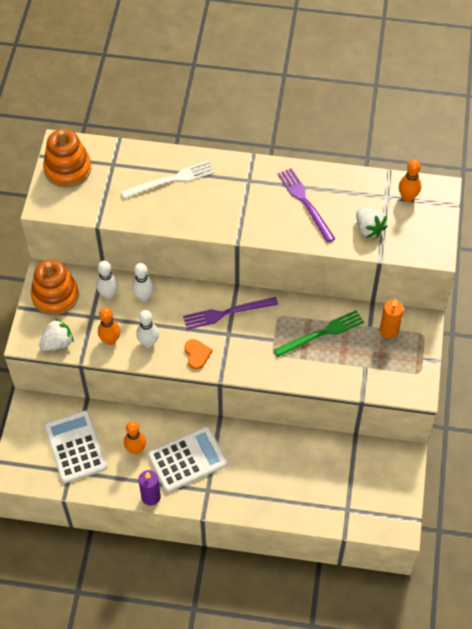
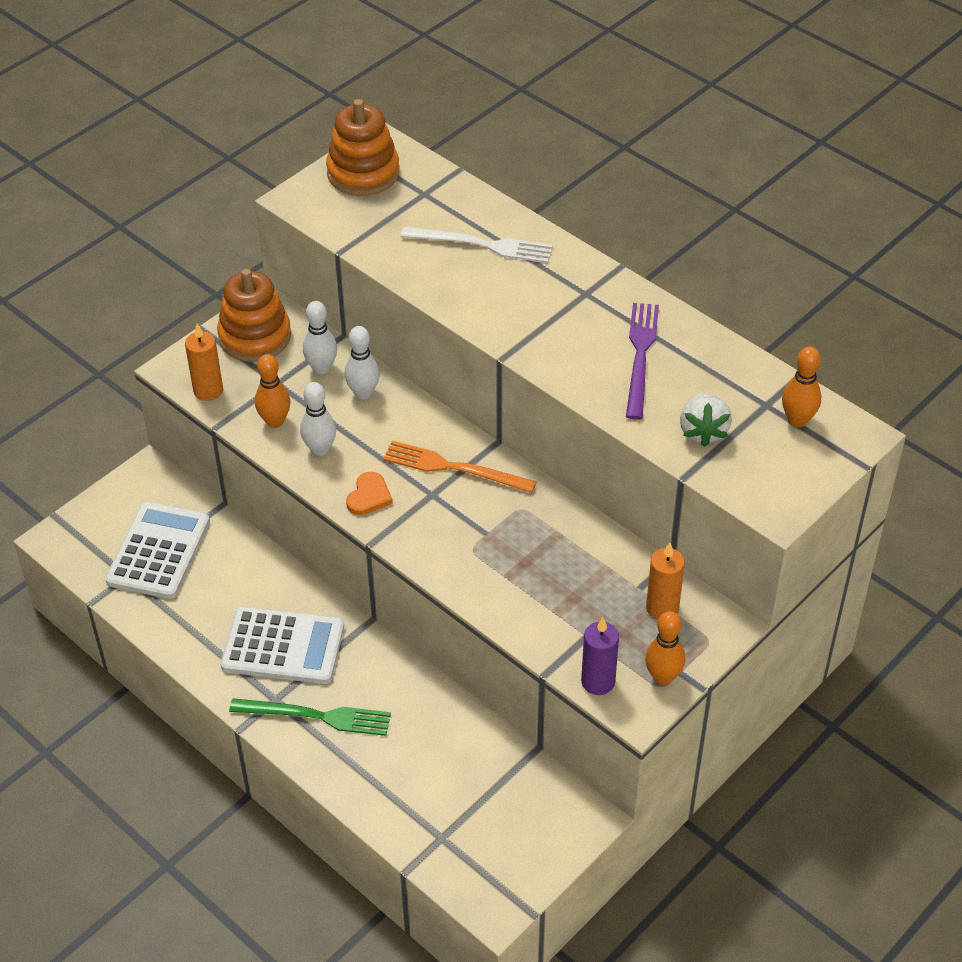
camera: 35 degrees right, 10 degrees down
(57, 343) = (208, 391): white strawberry -> orange candle
(136, 449) = (229, 596): orange bowling pin -> orange bowling pin (663, 677)
(151, 496) = (197, 664): purple candle -> purple candle (598, 682)
(227, 313) = (453, 468): purple fork -> orange fork
(321, 333) = (561, 560): green fork -> green fork (316, 716)

